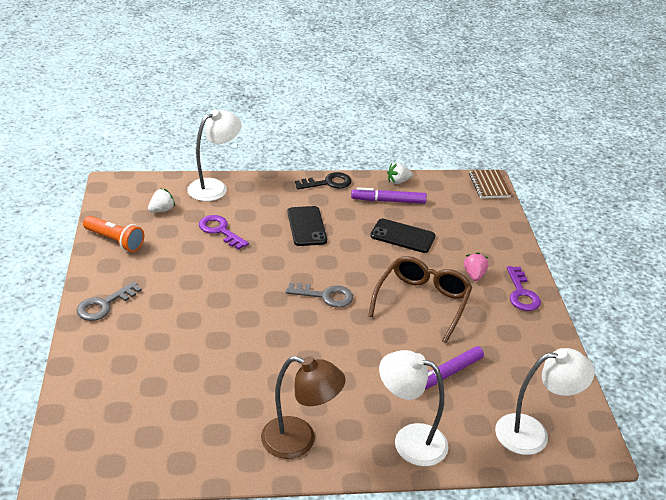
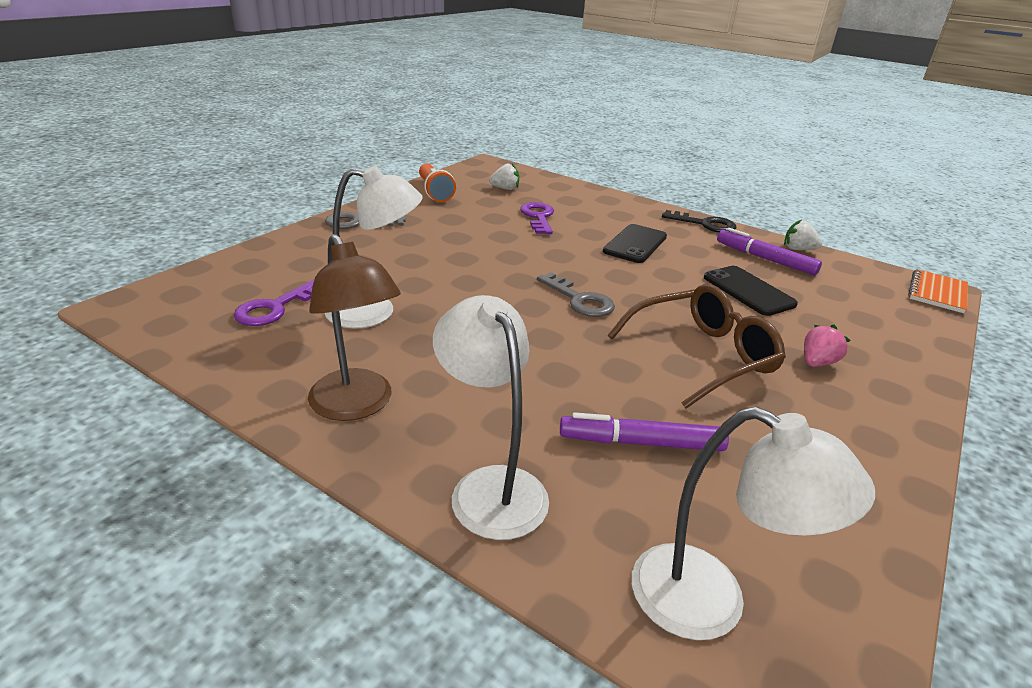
camera: 40 degrees right, 5 degrees down
(214, 187) = (576, 191): white lamp -> white lamp (375, 312)
(489, 185) = (937, 293): brown notebook -> orange notebook
(521, 293) = (882, 413): purple key -> purple key (275, 308)

